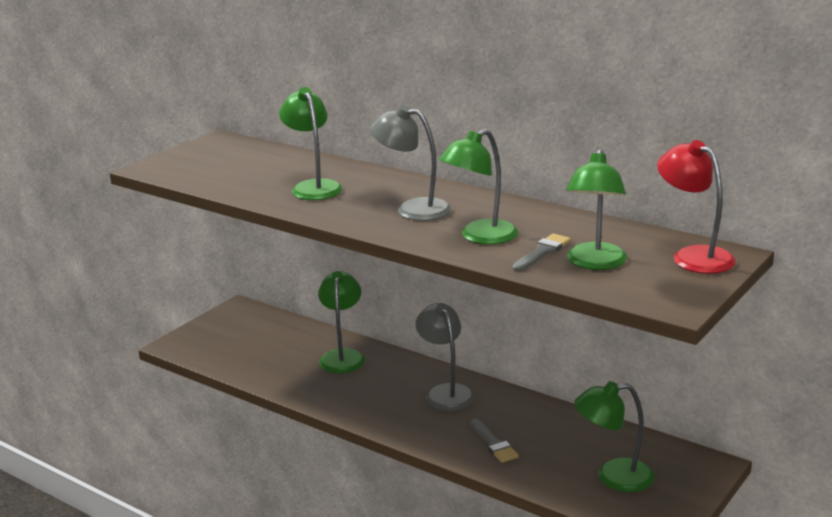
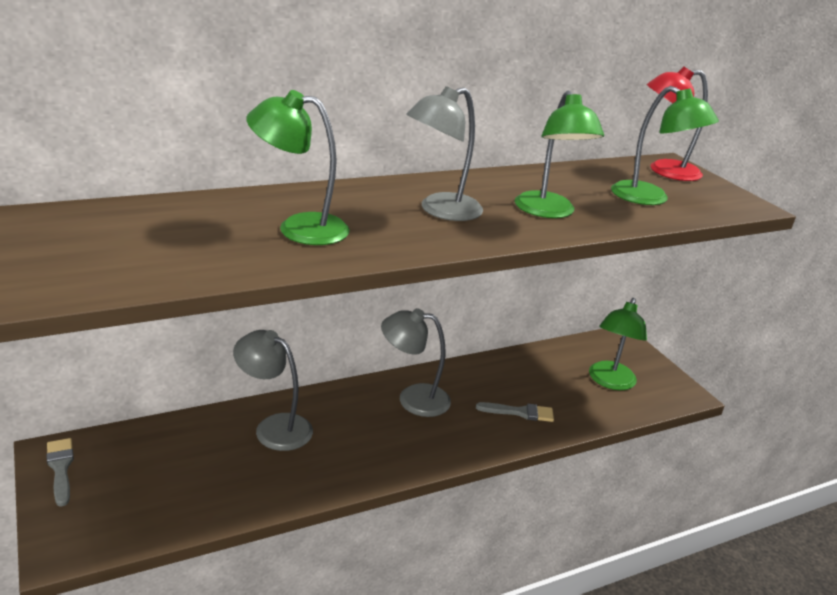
camera: 65 degrees left, 5 degrees up
(343, 356) = (274, 427): green lamp -> grey lamp
(542, 252) = (609, 205): grey brush -> grey brush (61, 468)

